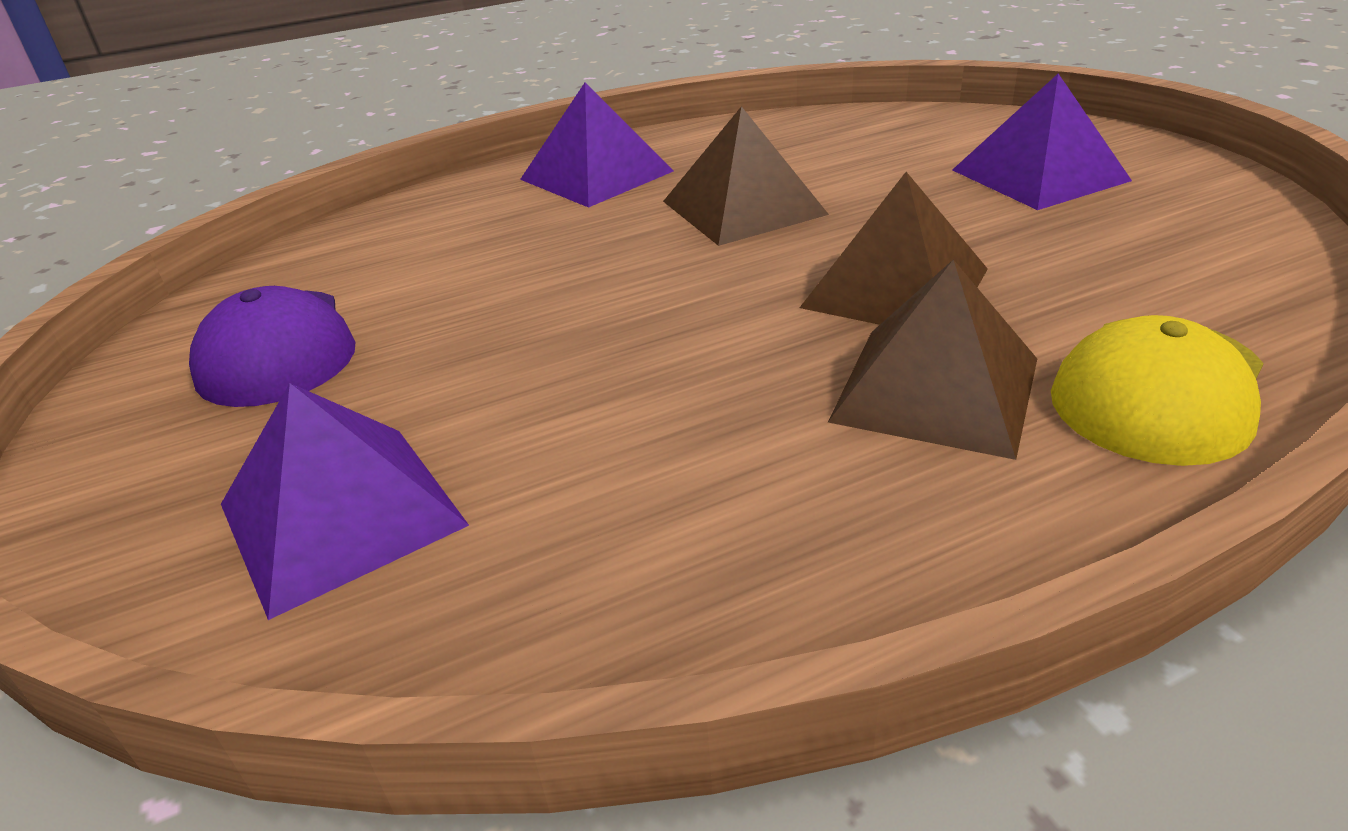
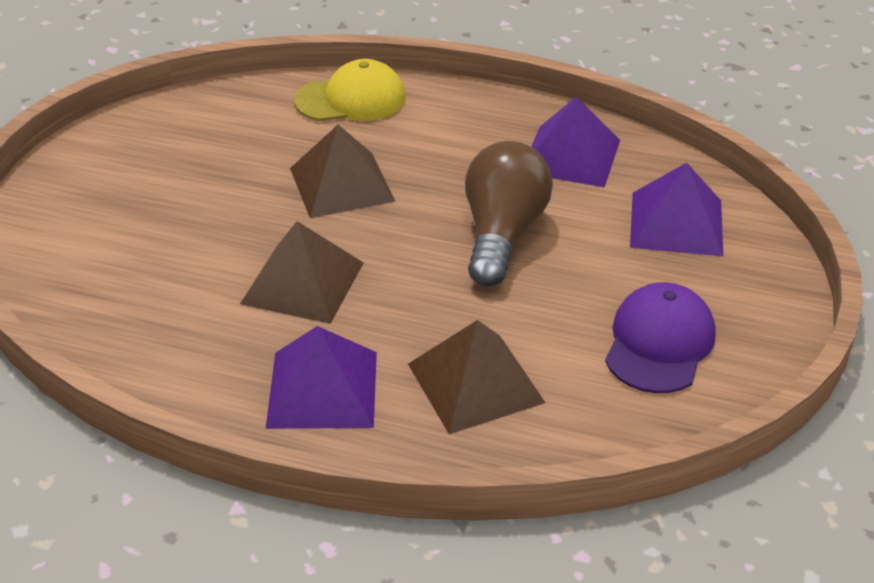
camera: 140 degrees left, 5 degrees up
(606, 348) = (502, 234): none -> brown light bulb
(936, 389) = (414, 140): brown pyramid -> brown pyramid (475, 383)
(1039, 175) = (136, 197): purple pyramid -> purple pyramid (570, 156)

